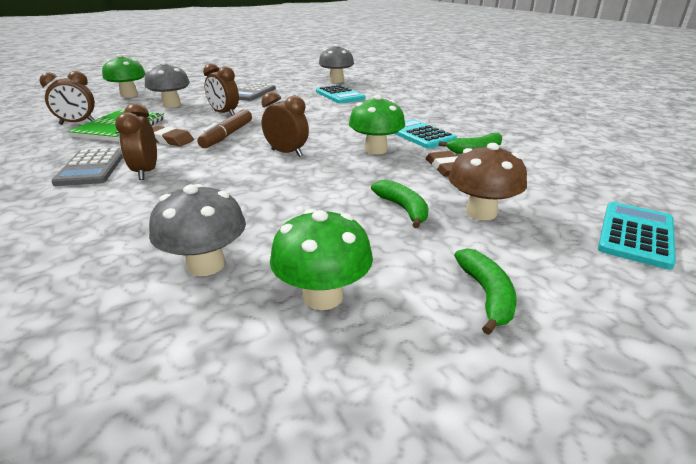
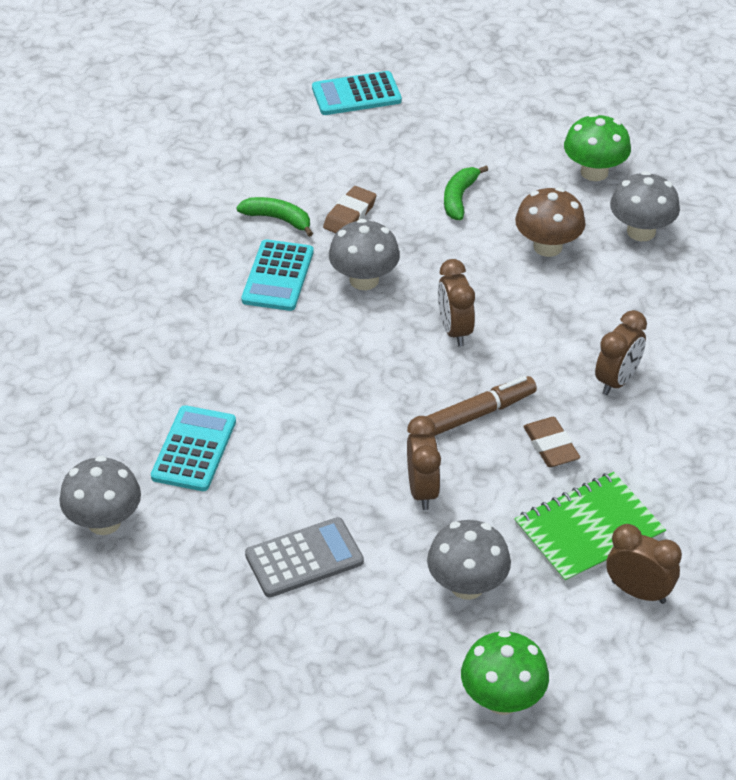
camera: 135 degrees left, 15 degrees up
(92, 168) = (665, 426): grey calculator -> none
(376, 150) = (364, 280): green mushroom -> grey mushroom
(481, 212) = (413, 163): brown mushroom -> brown mushroom (547, 247)
(486, 295) = (510, 123): green banana -> none

